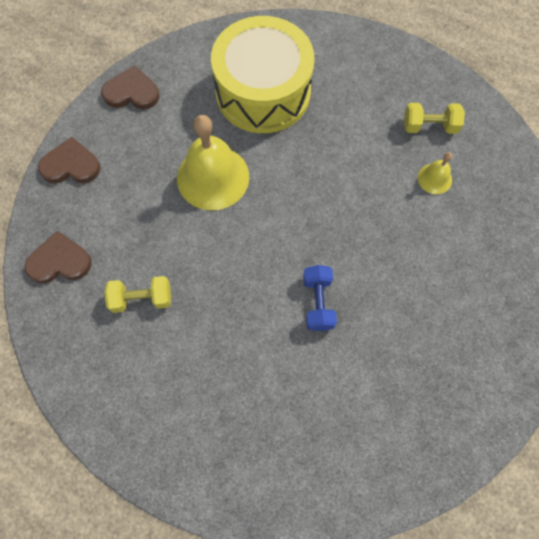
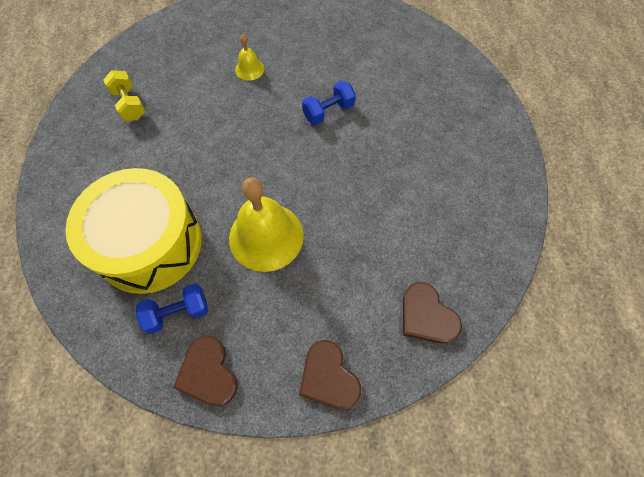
camera: 120 degrees left, 5 degrees down
(142, 299) = (409, 227): yellow dumbbell -> none
(190, 90) = (177, 312): none -> blue dumbbell
(434, 178) = (180, 84): yellow bell -> yellow bell (249, 69)

